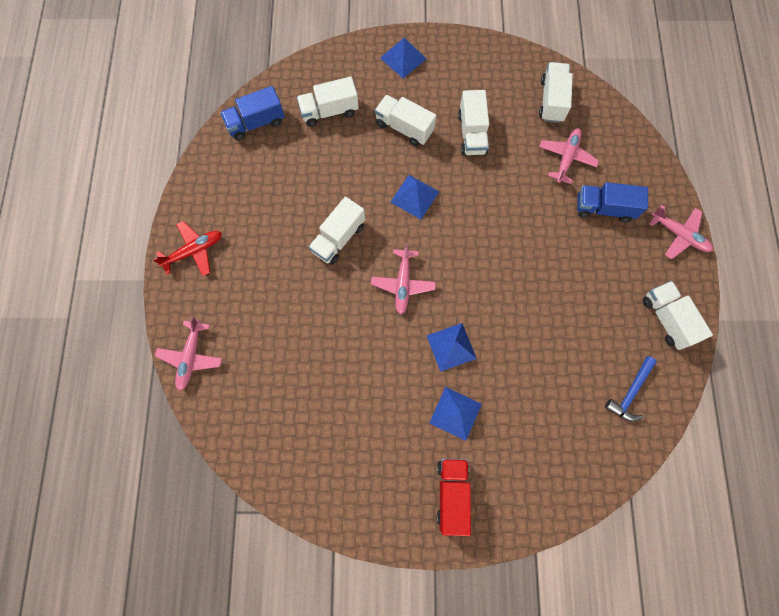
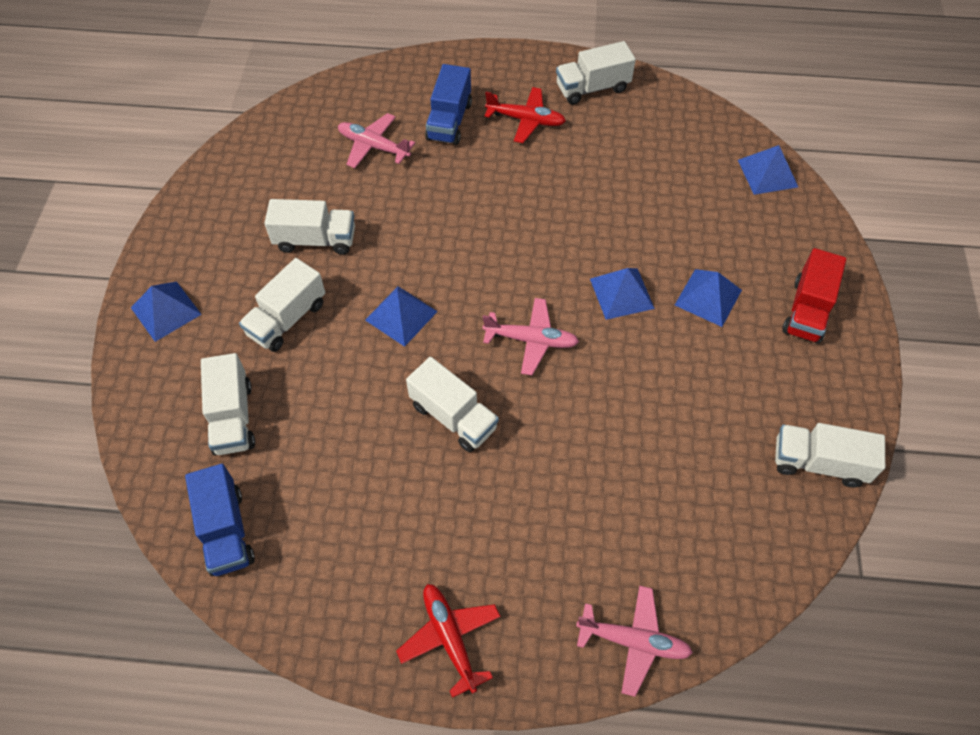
camera: 85 degrees left, 15 degrees down
(452, 494) = (807, 310): red truck -> red truck turned 75 degrees counterclockwise
(551, 101) = (286, 150): white truck -> white truck (818, 463)
(595, 471) = (767, 173): none -> blue pyramid
(617, 266) = (526, 120): none -> red plane
(630, 392) = (677, 131): blue hammer -> none
(679, 235) = (492, 62): pink plane -> none

